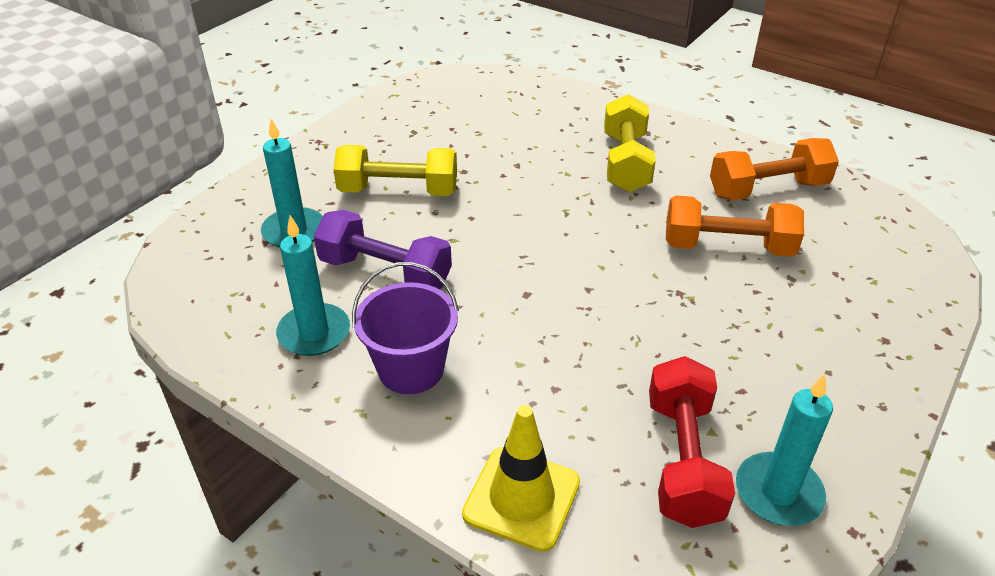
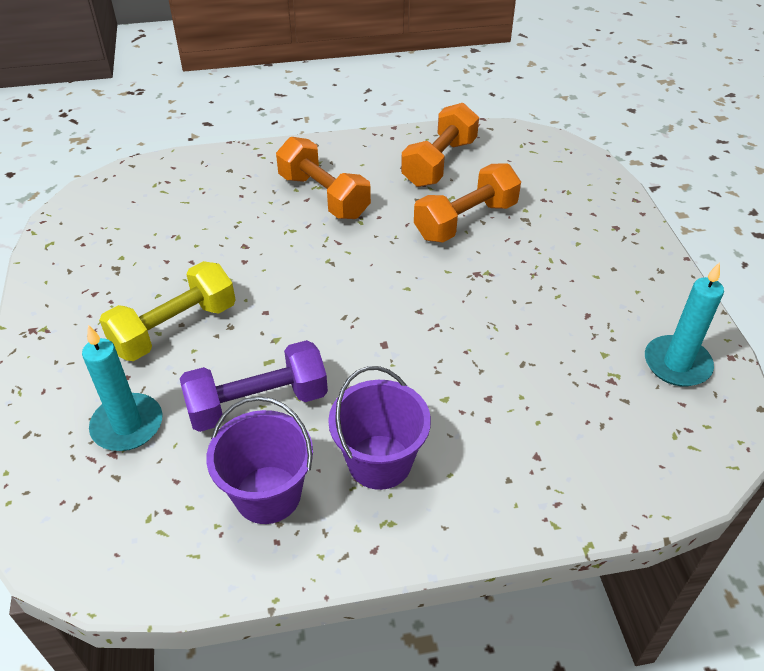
camera: 45 degrees left, 5 degrees up
(314, 333) = (268, 494): turquoise candle -> purple bucket
(521, 498) = (563, 487): yellow traffic cone -> none
(625, 163) = (323, 196): yellow dumbbell -> orange dumbbell
(683, 460) = (612, 385): red dumbbell -> none

